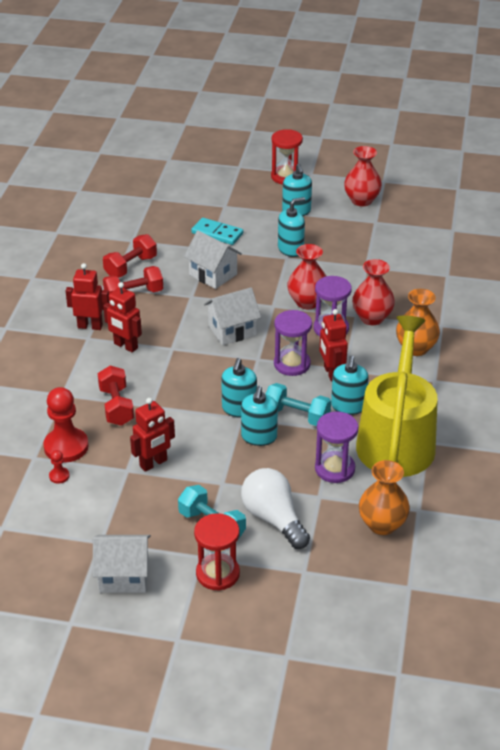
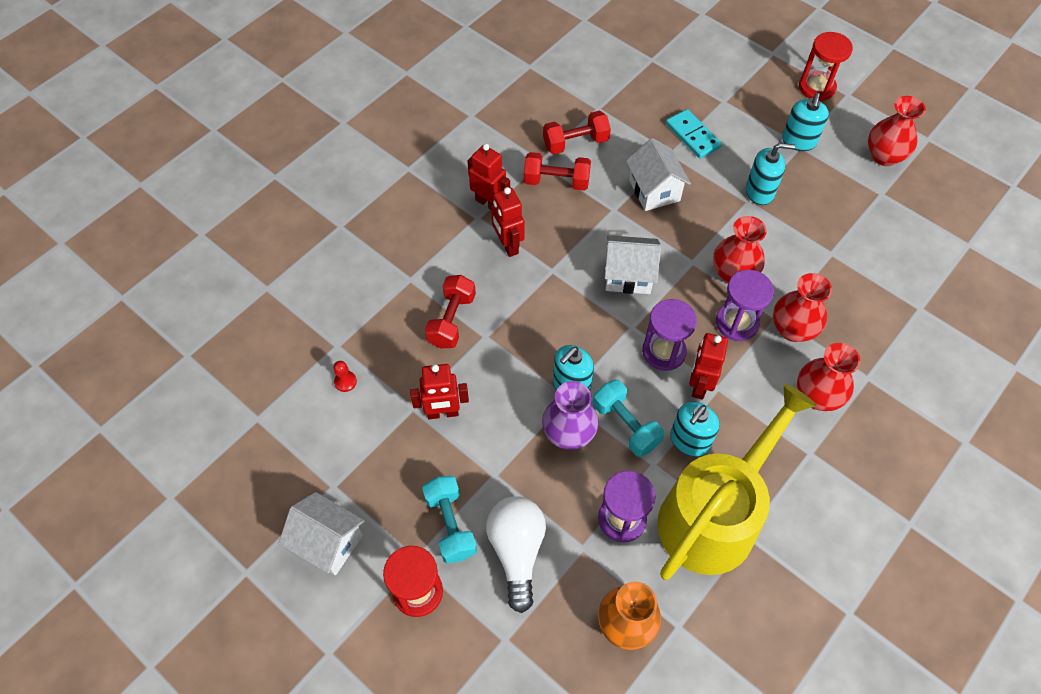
camera: 30 degrees right, 20 degrees up
(66, 447) = (374, 348): red pawn -> none
(259, 437) = (569, 433): turquoise soap dispenser -> purple vase
(416, 348) = (817, 396): orange vase -> red vase

